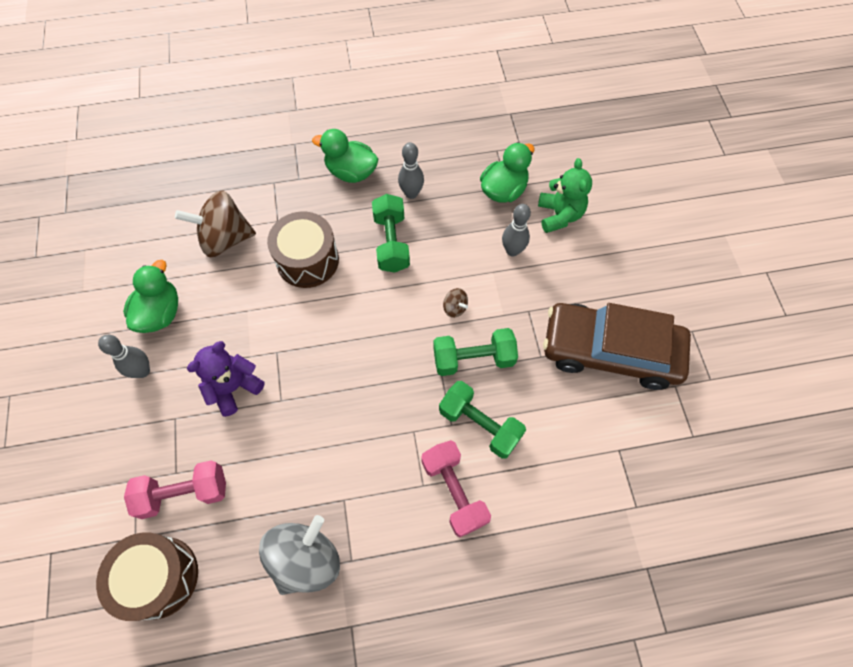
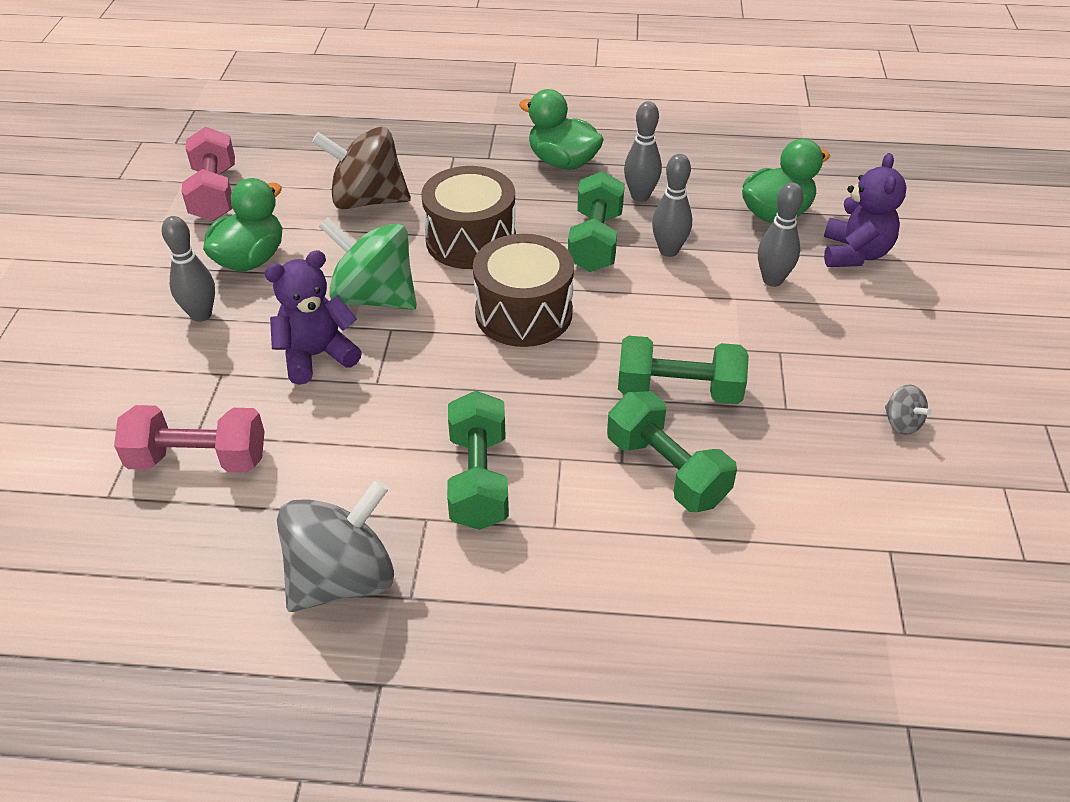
camera: 15 degrees right, 20 degrees down
(159, 577) = (120, 551): brown drum -> brown drum (523, 313)
(257, 327) = (374, 297): none -> green spinning top
(368, 461) = (479, 479): none -> green dumbbell
(441, 240) = (668, 250): none -> grey bowling pin
(454, 308) = (667, 327): brown spinning top -> none
(454, 491) = (601, 545): pink dumbbell -> pink dumbbell (214, 194)
(559, 215) = (854, 254): green teddy bear -> purple teddy bear
(610, 351) = (901, 423): brown car -> grey spinning top

